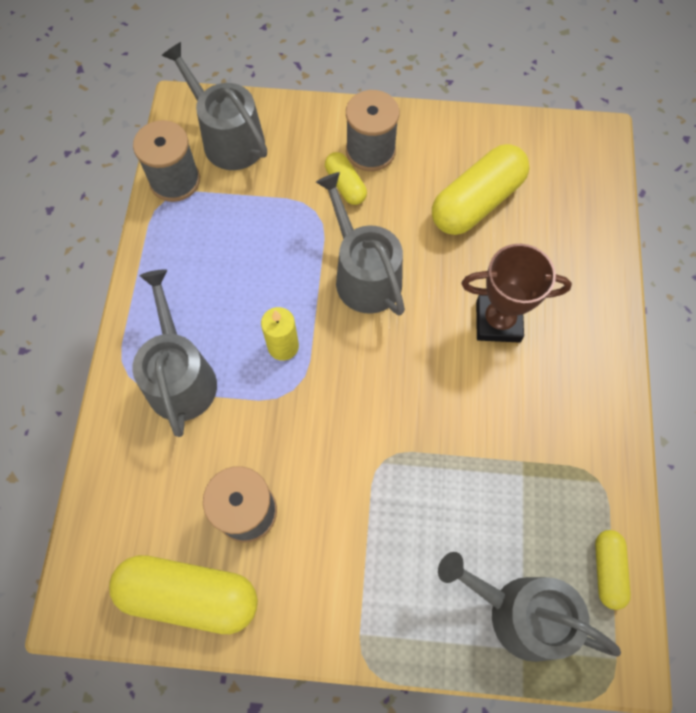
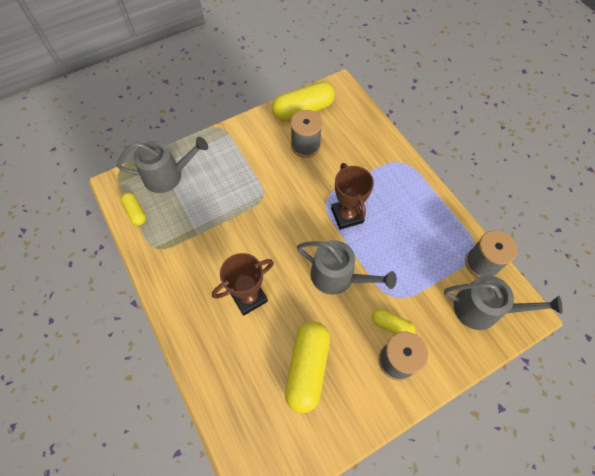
camera: 145 degrees right, 5 degrees down
(180, 377) = (379, 175): grey watering can -> none
(283, 346) = (347, 215): yellow candle -> brown trophy

